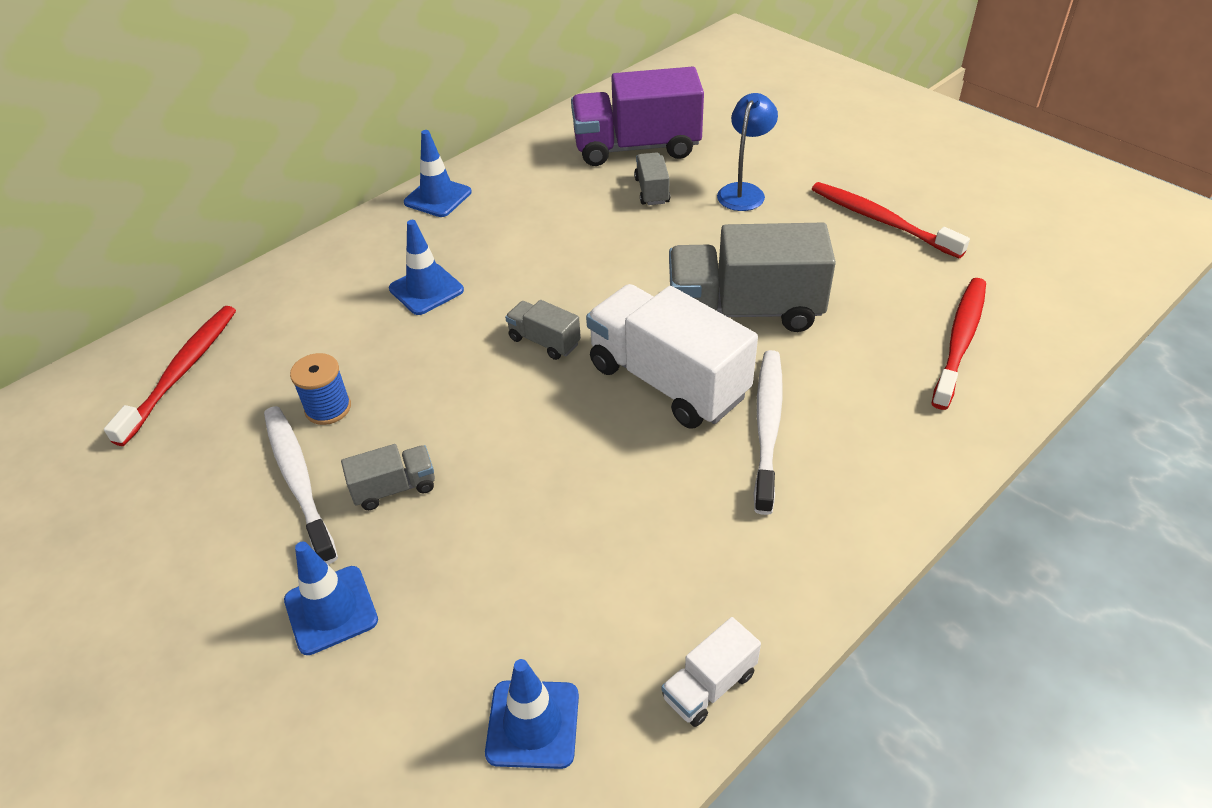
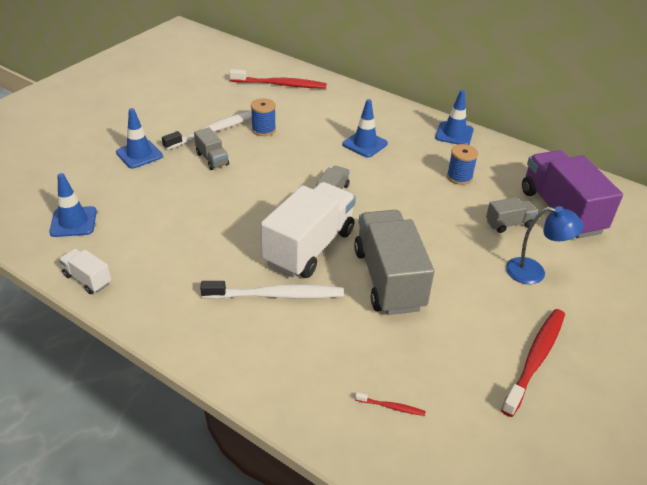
camera: 75 degrees right, 5 degrees down
(543, 212) = (459, 177): none -> blue spool
(960, 340) = (391, 407): red toothbrush -> red toothbrush, size x0.43

